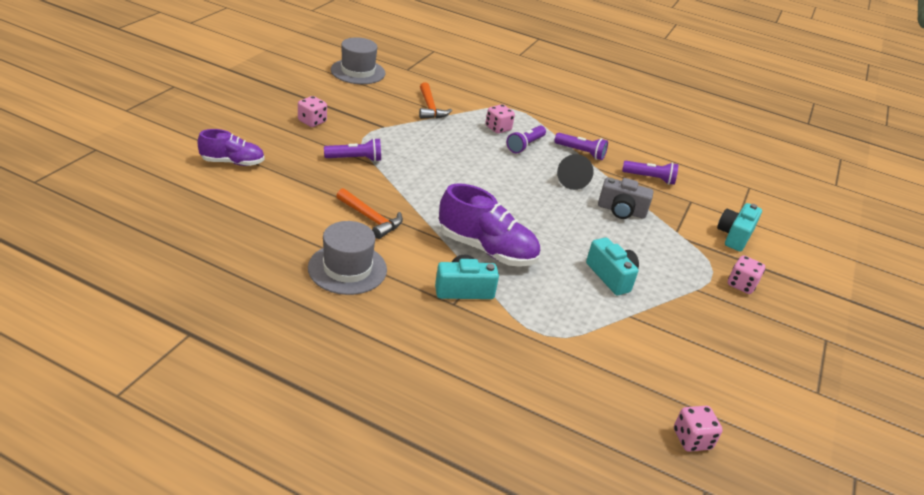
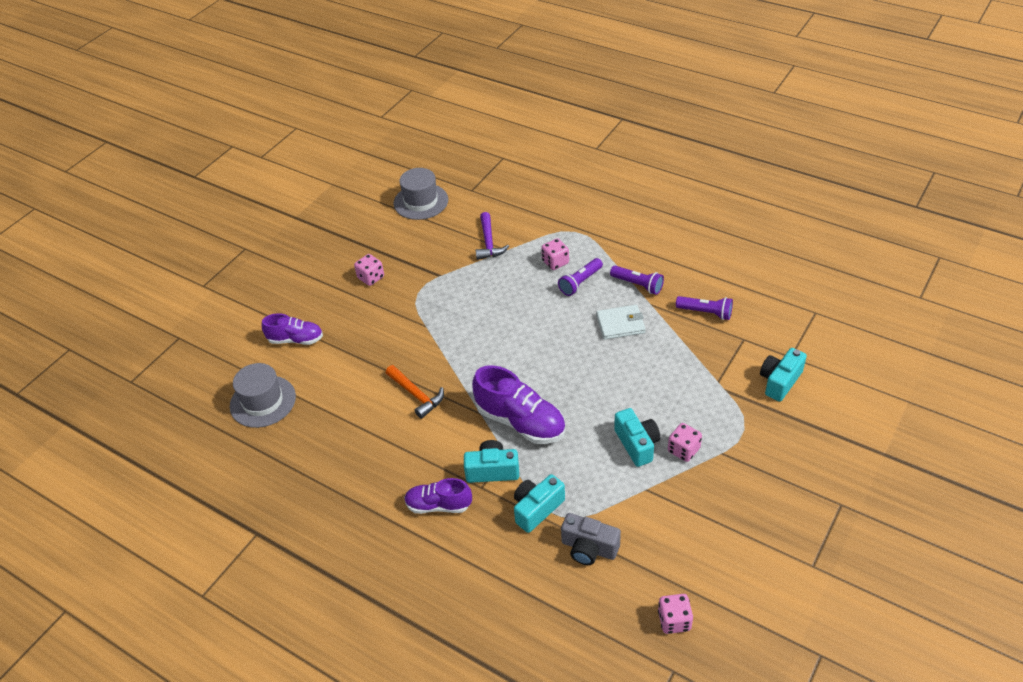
camera: 15 degrees right, 10 degrees up
(347, 269) = (390, 455): grey hat -> grey hat (263, 401)
(355, 159) = (408, 322): purple flashlight -> none
(408, 317) = (438, 505): none -> purple shoe
(430, 107) = (489, 242): orange hammer -> purple hammer
(518, 327) = (537, 509): none -> turquoise camera
(571, 180) = (620, 324): black cone -> white wallet
(621, 211) = (665, 360): grey camera -> grey camera (589, 548)
(741, 285) = (769, 444): pink dice -> pink dice (683, 450)

